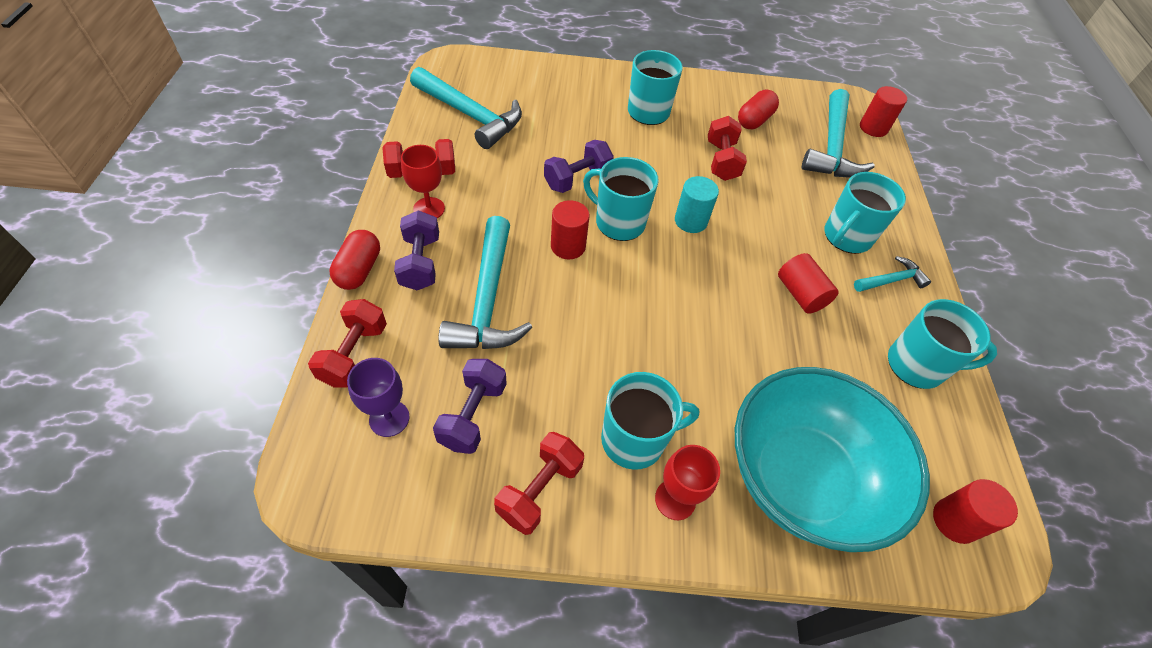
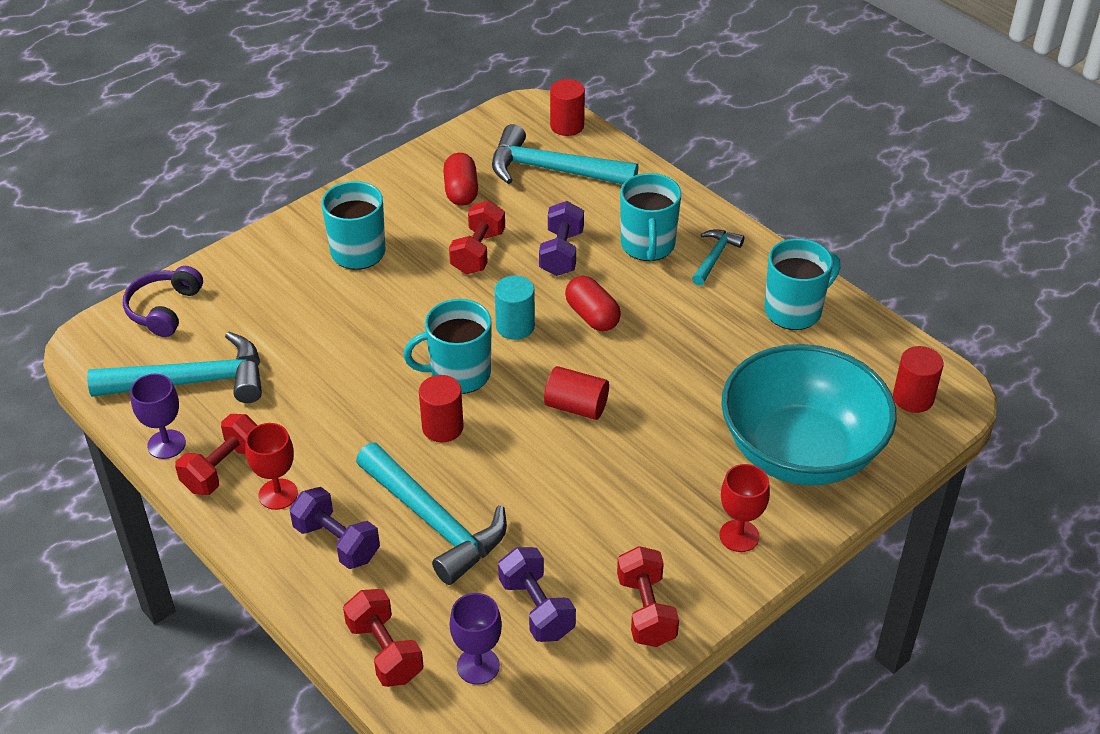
camera: 40 degrees left, 10 degrees down
(359, 270) = (291, 592): red capsule -> red capsule (592, 316)
(414, 137) = (166, 444): none -> purple goblet
(507, 70) = (164, 309): none -> purple headphones
(577, 179) = (375, 364): purple dumbbell -> purple dumbbell (561, 253)
(634, 439) = (669, 523): turquoise mug -> none
(721, 161) = (478, 252): red dumbbell -> red dumbbell turned 60 degrees clockwise
(800, 294) = (663, 320): red cylinder -> red cylinder (576, 406)
(832, 147) = (553, 170): turquoise hammer -> turquoise hammer turned 135 degrees clockwise

